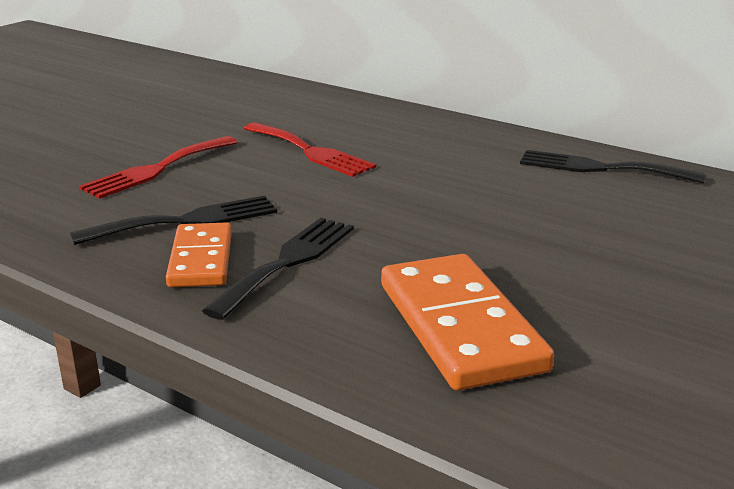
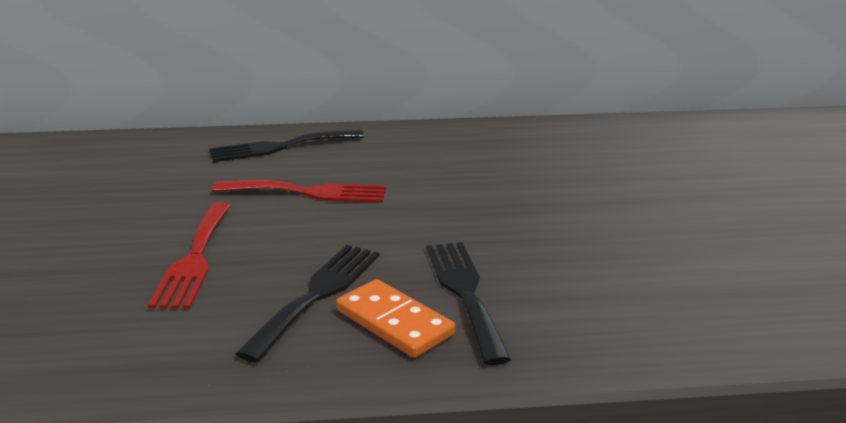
camera: 40 degrees left, 0 degrees up
(460, 326) = (658, 286): orange domino -> none
(600, 168) = (537, 136): black fork -> black fork (280, 147)

